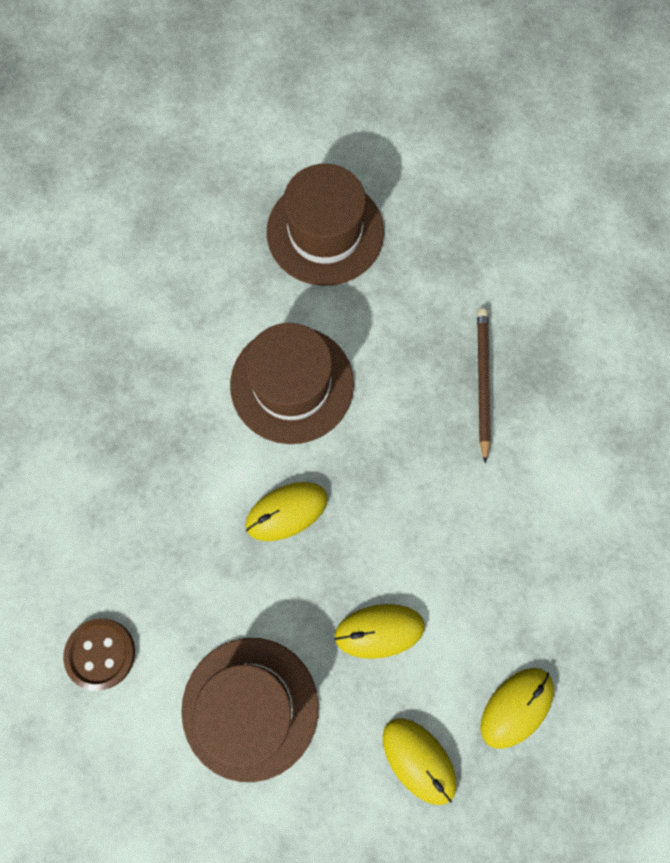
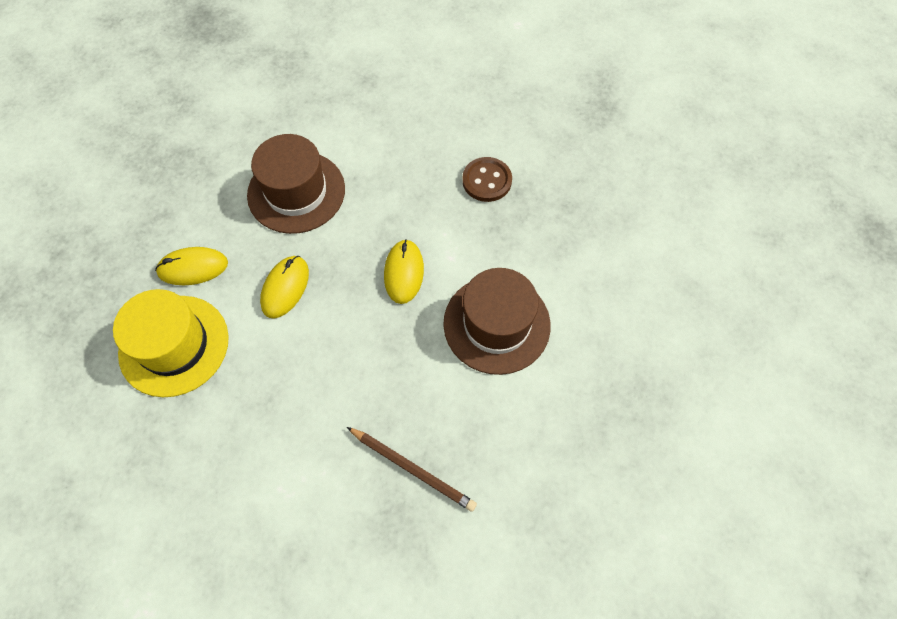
camera: 120 degrees right, 10 degrees down
(100, 654) = (386, 131): brown button -> brown button (487, 181)
(325, 232) = (618, 419): brown hat -> none
(516, 707) = (174, 345): yellow mouse -> yellow hat

